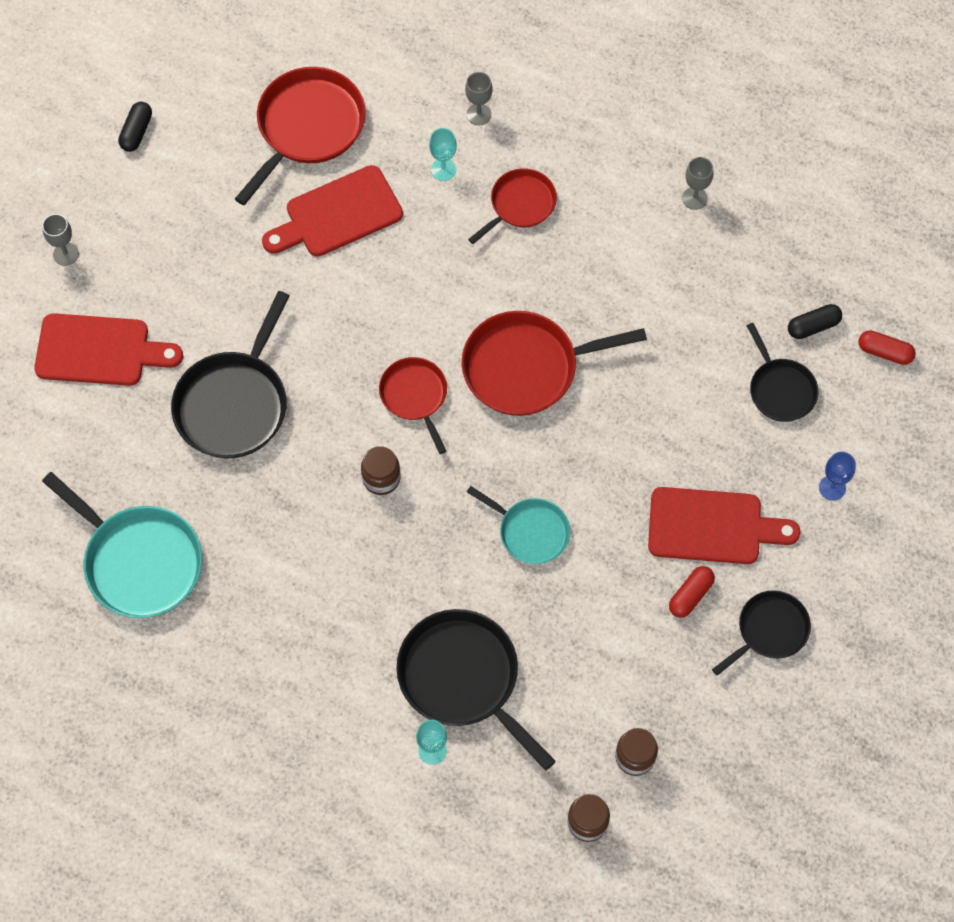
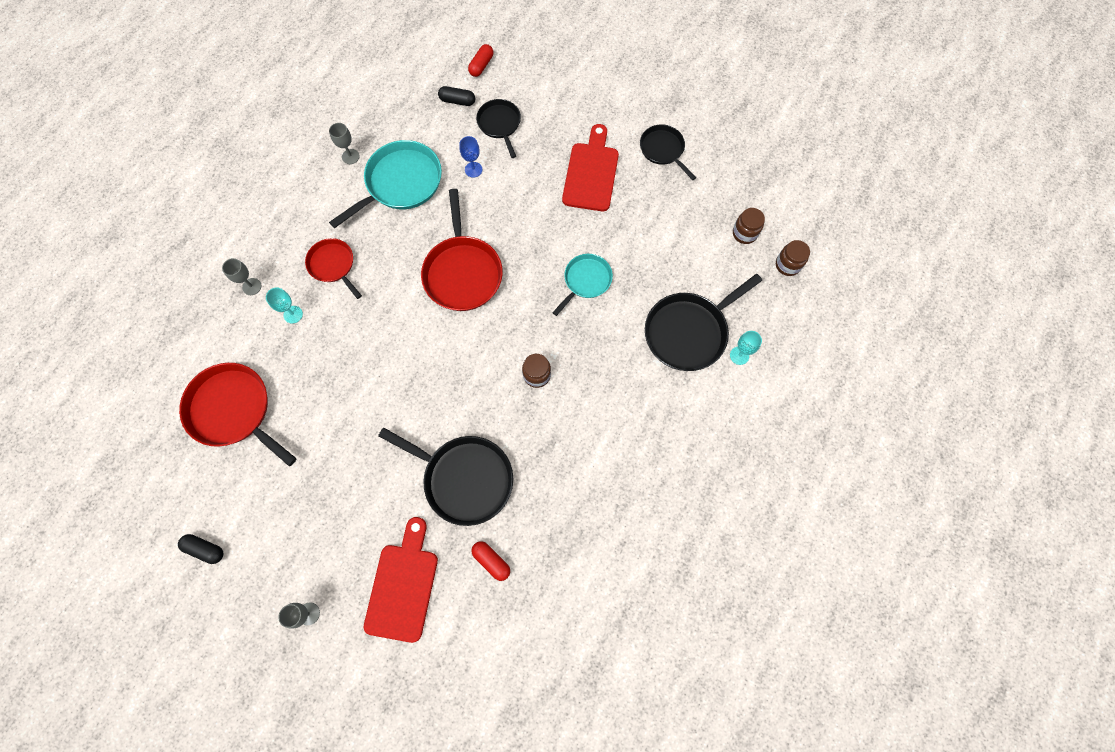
camera: 85 degrees left, 5 degrees up
(139, 562) = (588, 557): turquoise pan -> turquoise pan (401, 183)
(338, 214) = (315, 392): red cutting board -> none
(415, 396) = (475, 347): red pan -> none
(690, 595) = (637, 190): red capsule -> red capsule (491, 561)
(780, 390) = (500, 124): black pan -> black pan turned 90 degrees counterclockwise
(813, 326) = (457, 101): black capsule -> black capsule turned 60 degrees counterclockwise
(832, 488) = (570, 105): blue goblet -> blue goblet (473, 169)

